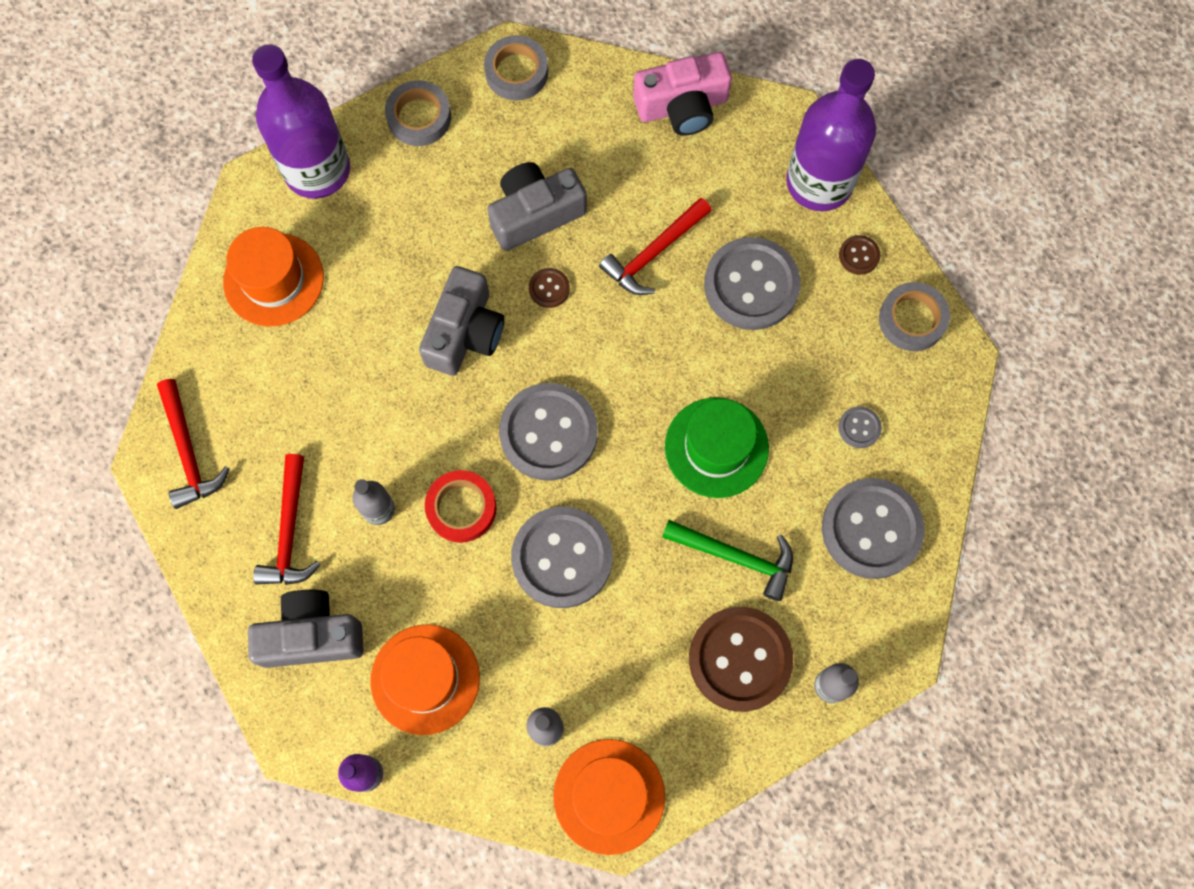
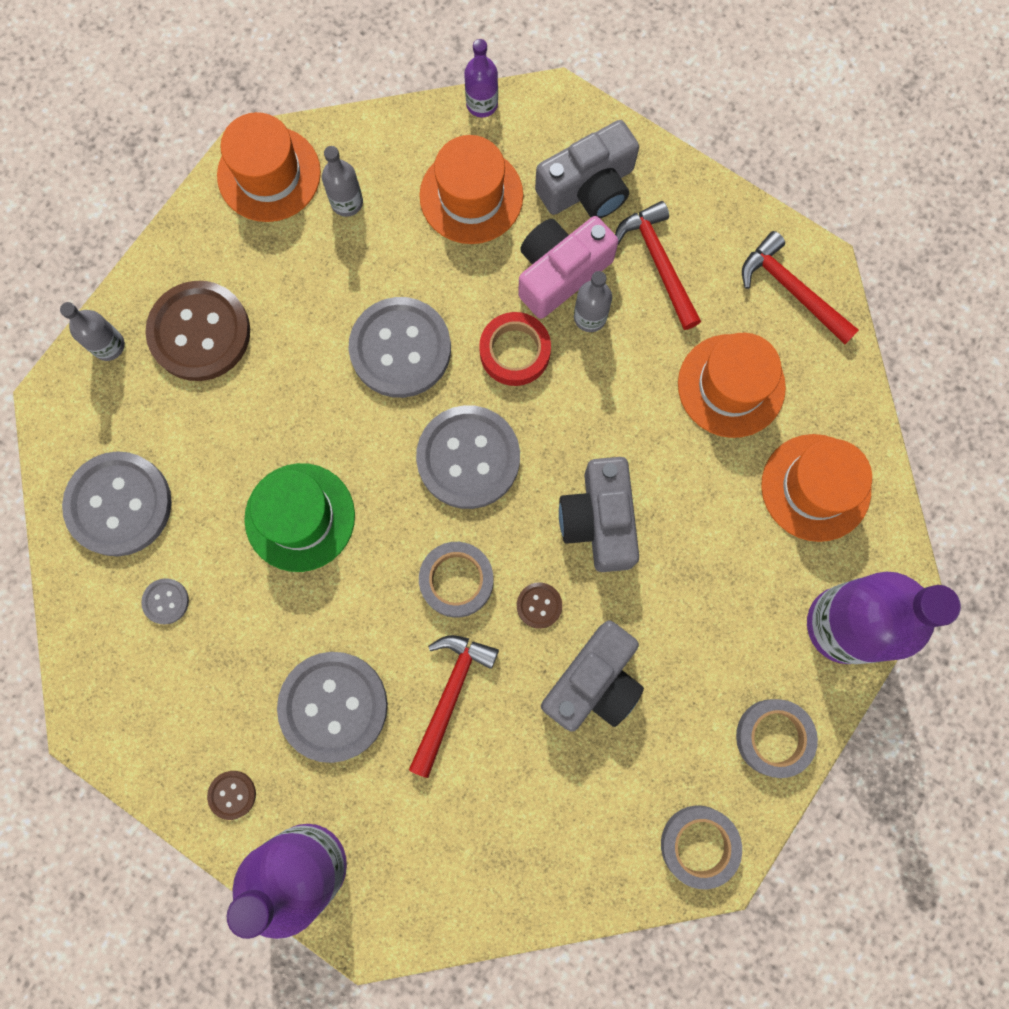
camera: 155 degrees right, 5 degrees up
(291, 393) = (731, 385): none -> orange hat
(682, 106) = (496, 890): pink camera -> pink camera (560, 272)
(735, 557) = (239, 421): green hammer -> none
(912, 319) = (150, 745): grey tape -> grey tape (456, 580)

